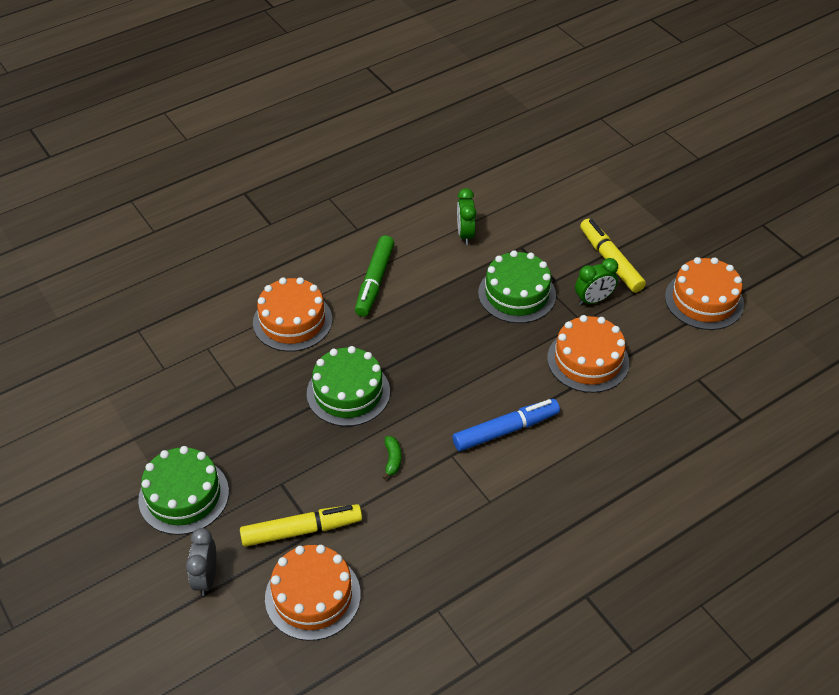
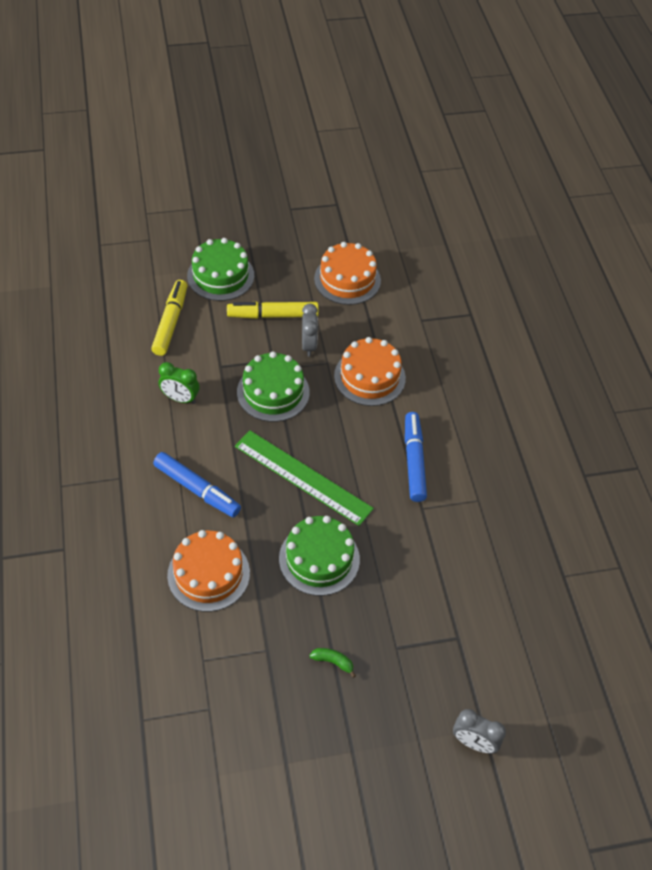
camera: 70 degrees left, 5 degrees up
(184, 495) = (375, 735): green cake -> green cake (220, 276)
(301, 530) = (453, 648): yellow marker -> yellow marker (170, 322)
(312, 596) = (521, 662): orange cake -> none
(375, 281) = (197, 489): green marker -> blue marker
(392, 460) = (408, 552): green banana -> green banana (333, 662)
(432, 349) = (303, 477): none -> green ruler
(593, 300) = (309, 345): green clock -> grey clock

